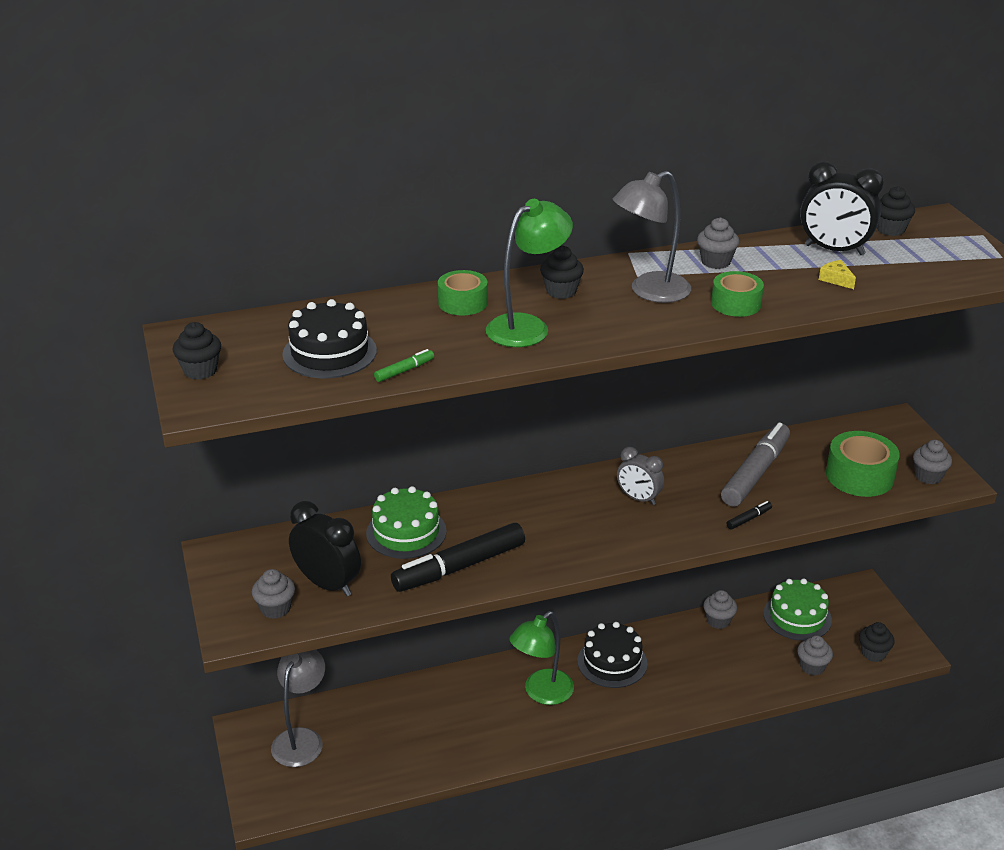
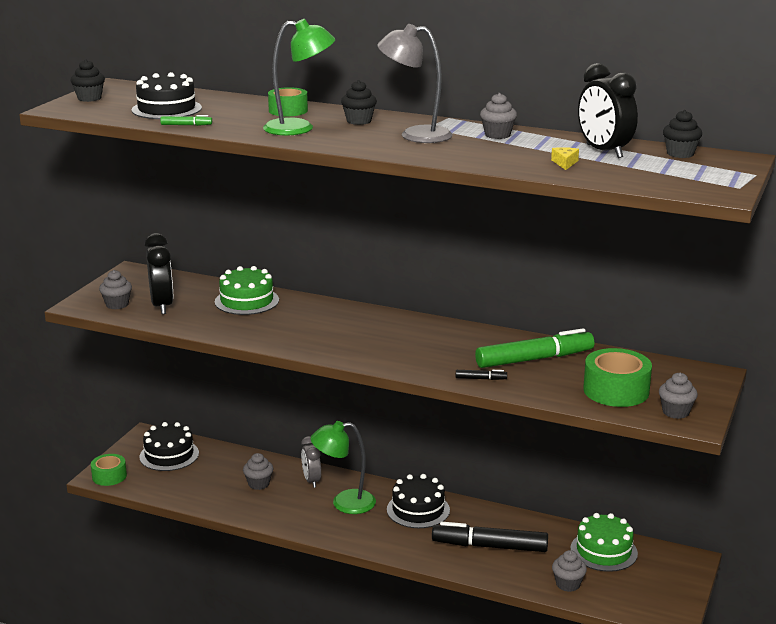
camera: 40 degrees right, 10 degrees down
(301, 739) = (169, 455): grey lamp -> black cake
(459, 567) = (247, 327): black marker -> black marker (490, 546)
(638, 498) = (422, 340): grey clock -> grey clock (311, 480)
(718, 621) = (534, 524): grey cupcake -> grey cupcake (258, 484)
(736, 304) = (459, 154): green tape -> green tape (109, 476)
(755, 473) = (534, 359): grey marker -> green marker
(873, 653) = (634, 601): black cupcake -> none

